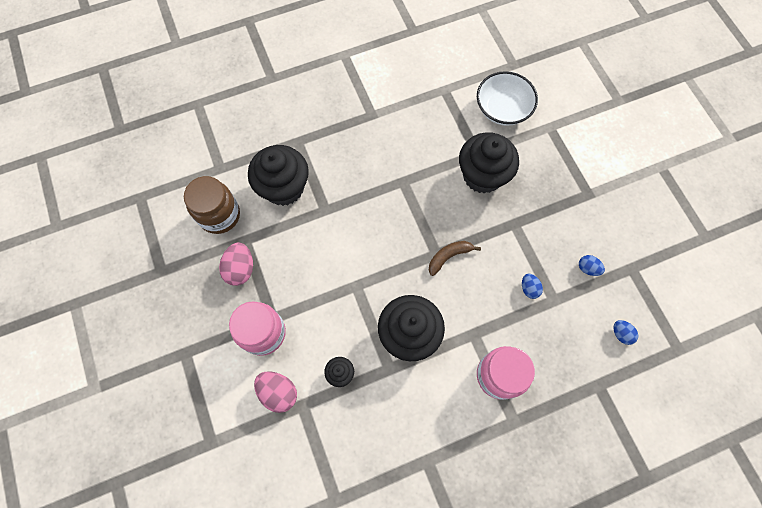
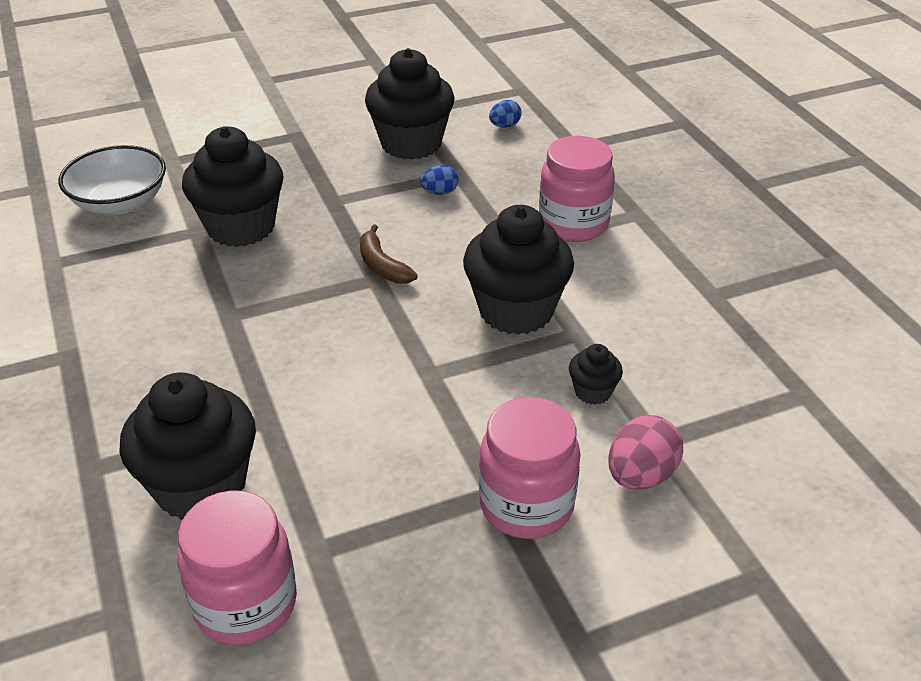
camera: 90 degrees left, 30 degrees down
(219, 215) = (245, 604): brown jar -> pink jar
(240, 269) = (385, 553): pink egg -> none
(587, 268) = (411, 143): blue egg -> black cupcake

